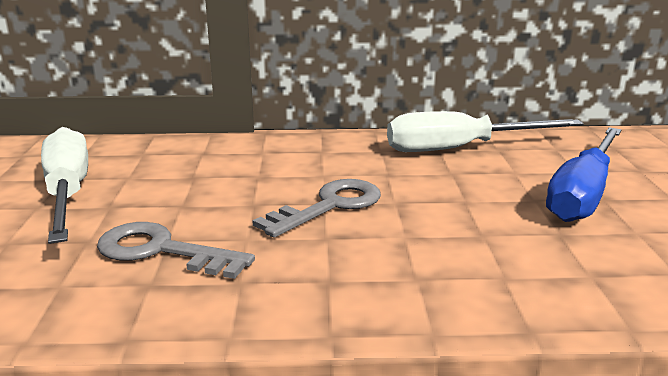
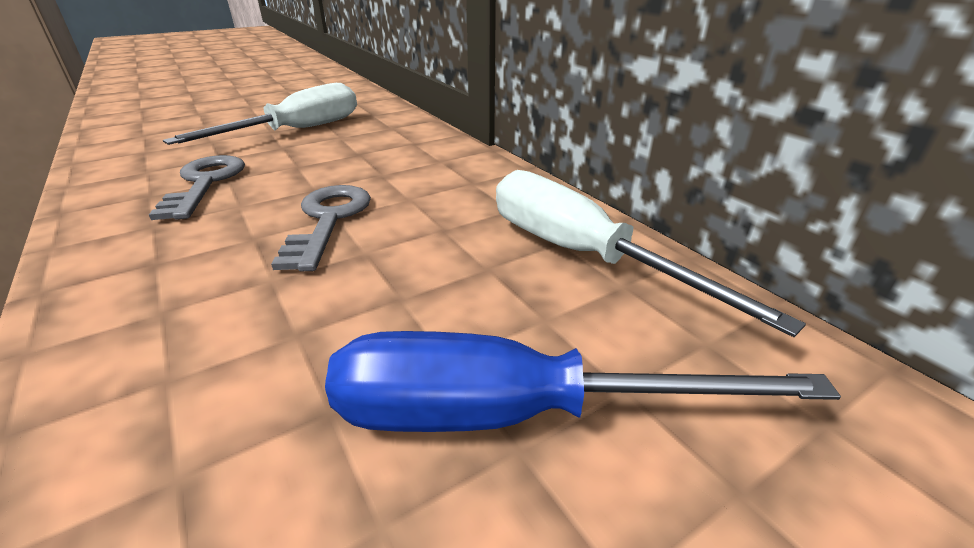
camera: 60 degrees right, 10 degrees up
(329, 206) = (328, 220): grey key -> grey key turned 105 degrees counterclockwise

